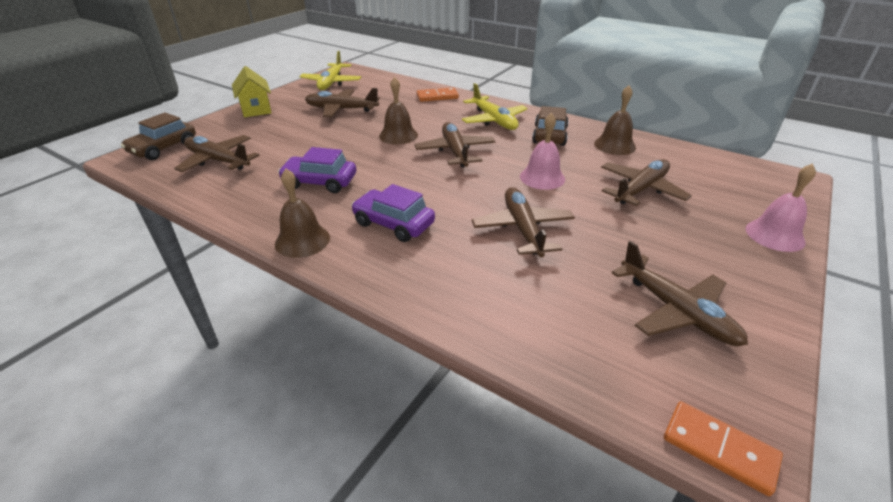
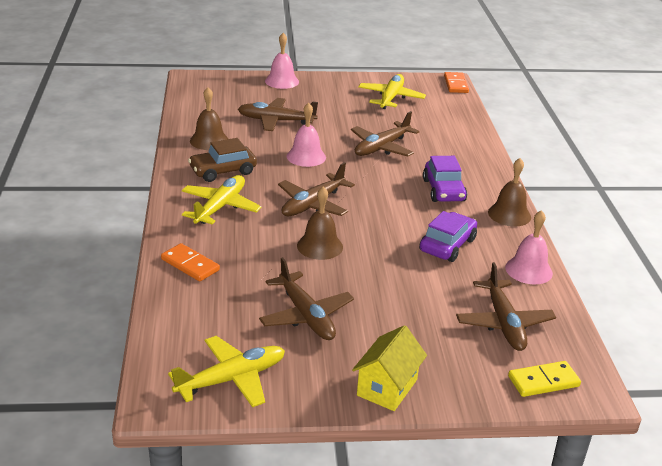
camera: 130 degrees left, 5 degrees down
(163, 148) = (543, 381): brown car -> yellow domino
(231, 202) = (528, 270): none -> pink bell
(320, 182) = (447, 245): purple car -> purple car turned 120 degrees counterclockwise
(675, 310) = (391, 98): brown plane -> yellow plane

